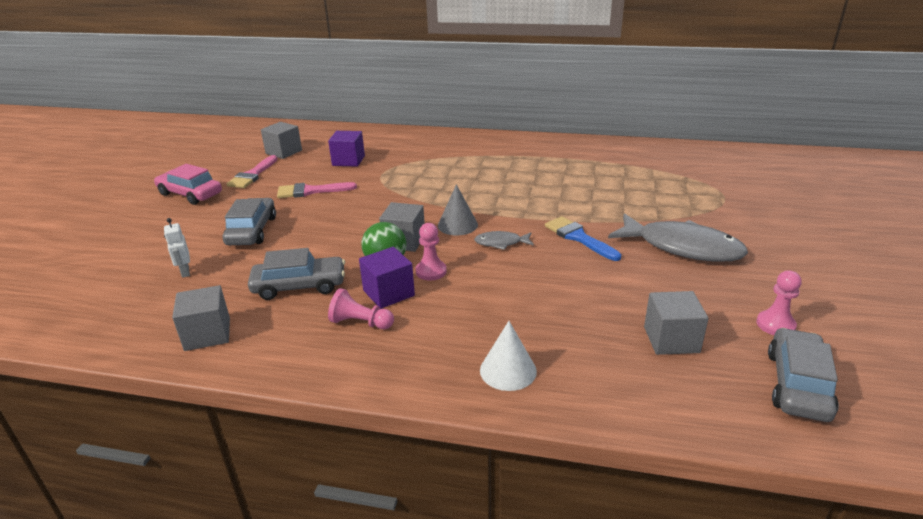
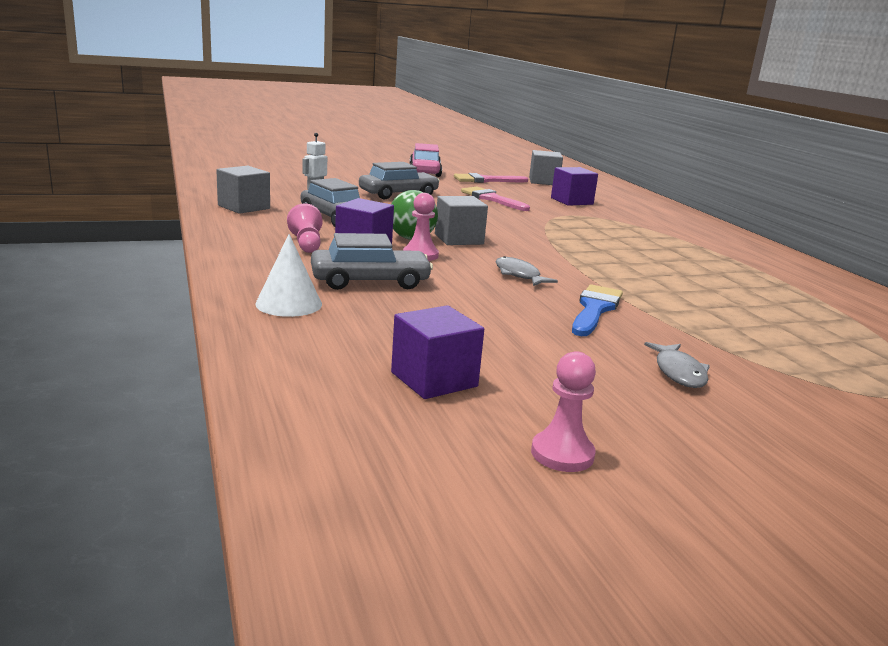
camera: 55 degrees right, 10 degrees down
(457, 225) = (524, 254): grey cone -> none
(671, 339) = (434, 379): grey cube -> purple cube
(682, 247) = (679, 372): grey fish -> grey fish, size x0.47
(798, 384) = (421, 476): grey car -> grey car (370, 281)

